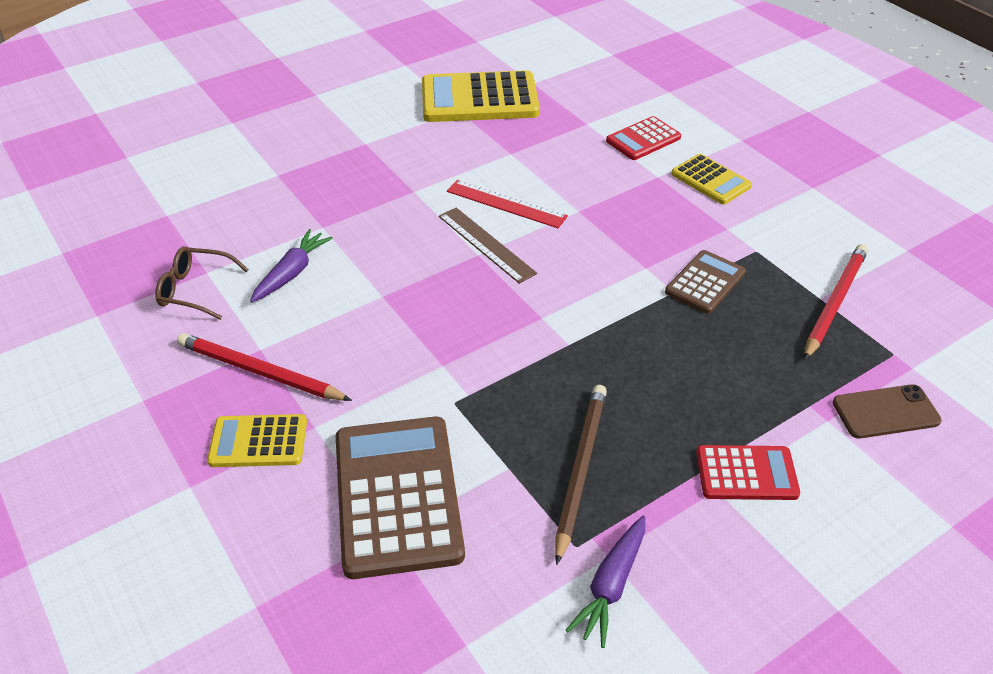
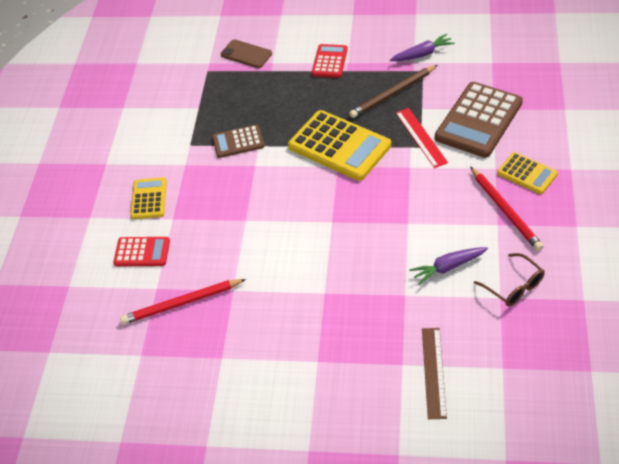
camera: 135 degrees left, 5 degrees up
(479, 99) = (195, 361): yellow calculator -> yellow calculator (339, 146)
(486, 244) = (321, 226): brown ruler -> brown ruler (434, 372)
(506, 203) = (279, 249): red ruler -> red ruler (421, 137)
(746, 474) = (330, 61): red calculator -> red calculator turned 60 degrees clockwise
(834, 302) = (195, 102): red pencil -> red pencil (182, 303)

